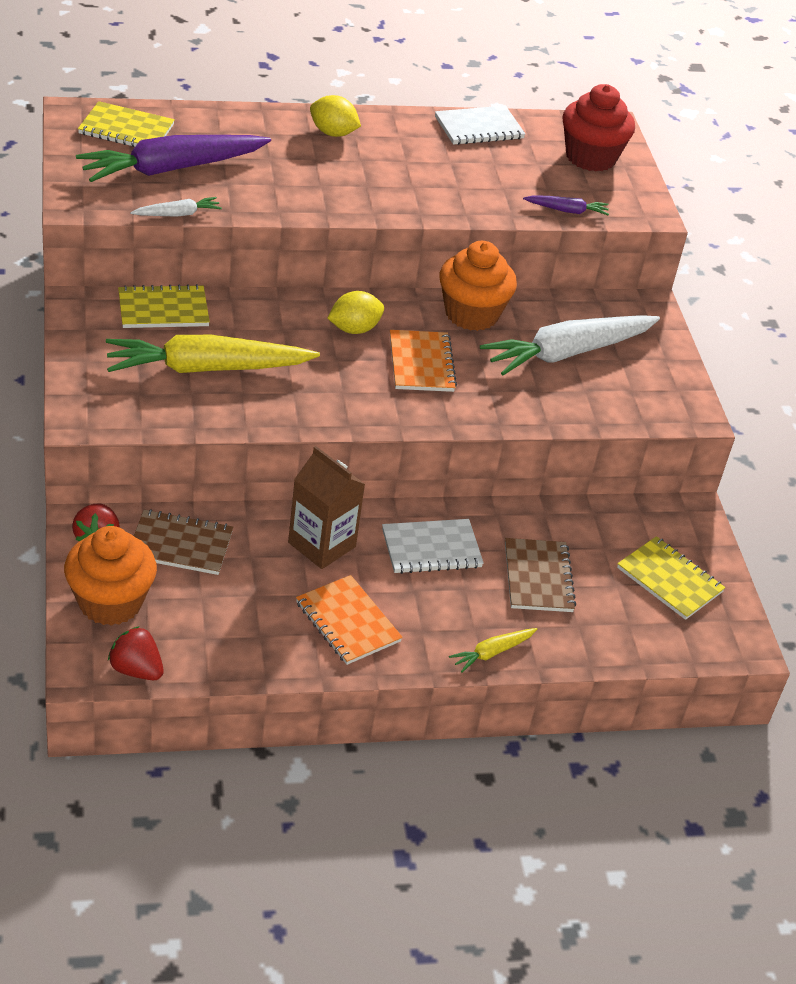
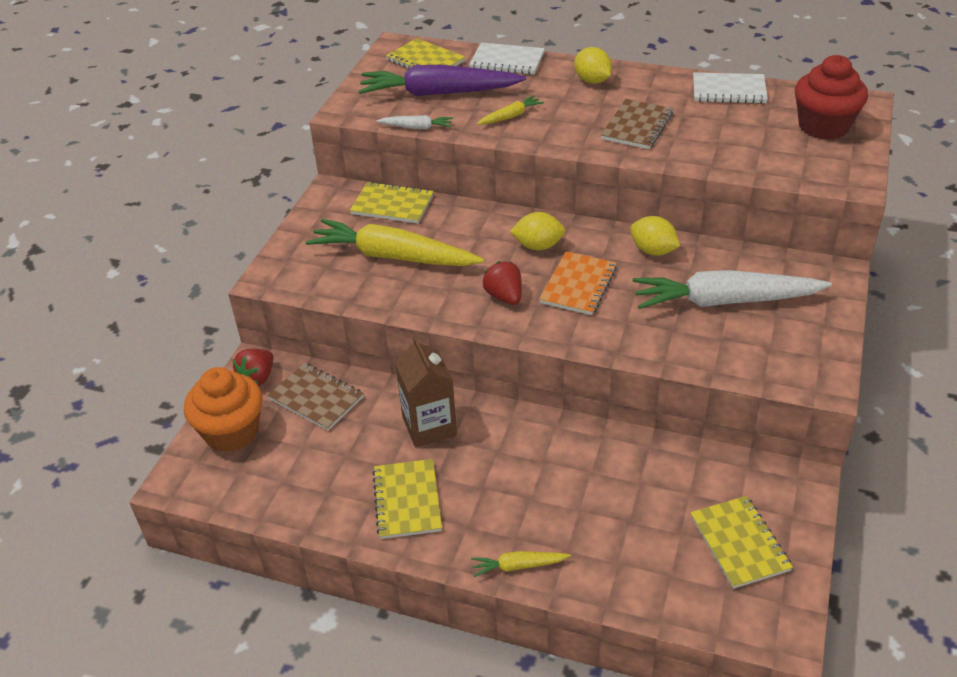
camera: 35 degrees right, 0 degrees up
(136, 669) = (212, 493): red strawberry -> red strawberry (504, 296)
(273, 187) = (510, 116): none -> yellow carrot
(347, 622) = (407, 500): orange notebook -> yellow notebook
(431, 548) = (522, 453): white notebook -> white notebook (507, 61)
(471, 314) = (653, 251): orange cupcake -> yellow lemon
(538, 577) = (606, 505): brown notebook -> brown notebook (637, 126)
(567, 210) = (768, 169): purple carrot -> none

